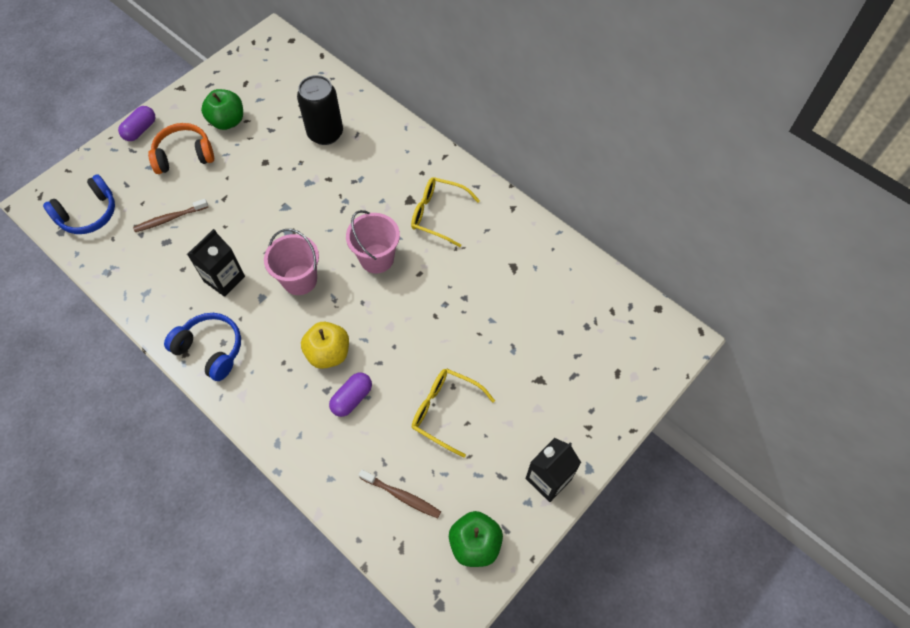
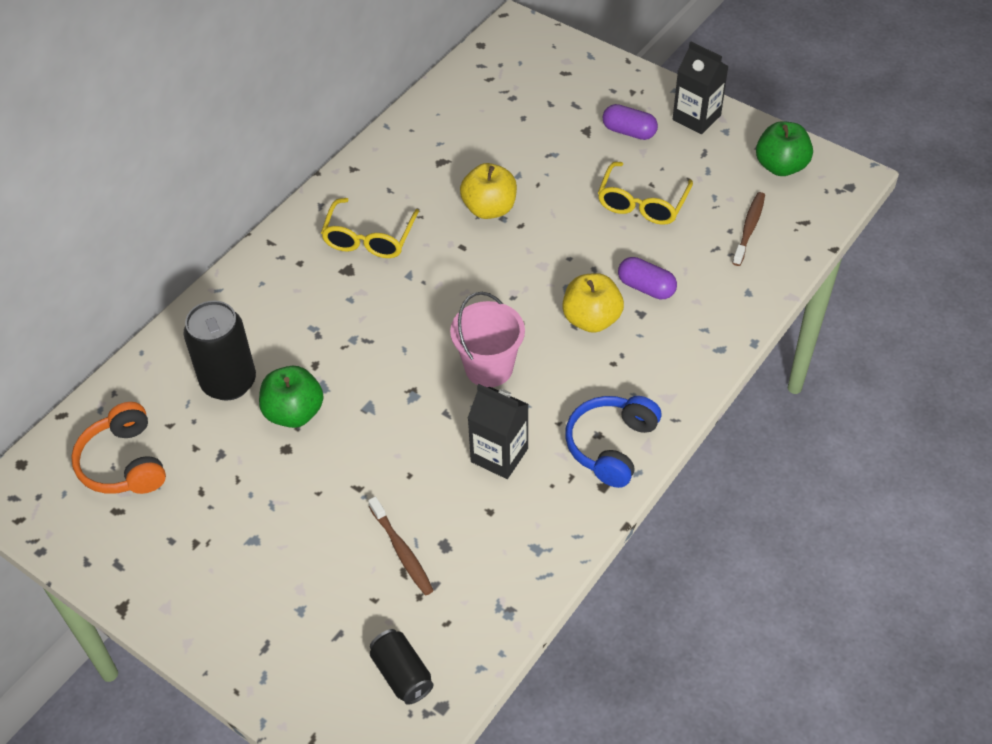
camera: 95 degrees left, 10 degrees down
(88, 214) = (402, 674): blue headphones -> black can
(140, 130) = (219, 646): purple capsule -> purple capsule (629, 132)
(184, 155) = (275, 563): orange headphones -> orange headphones (124, 463)
(227, 121) = (202, 517): green apple -> green apple (294, 413)
(377, 258) = (445, 291): pink bucket -> none
(456, 295) = (489, 208): none -> yellow apple

